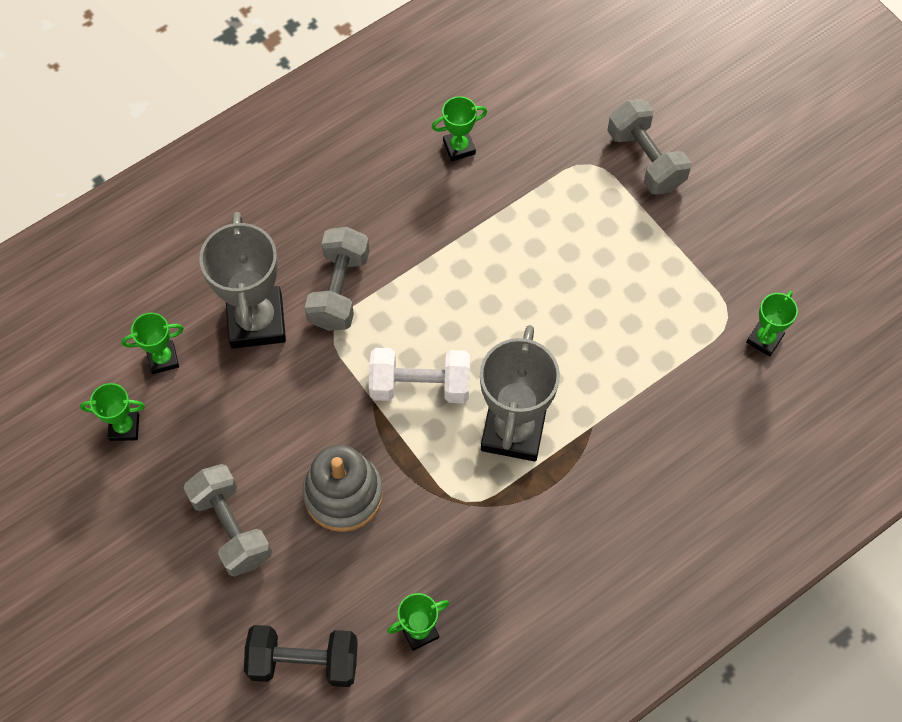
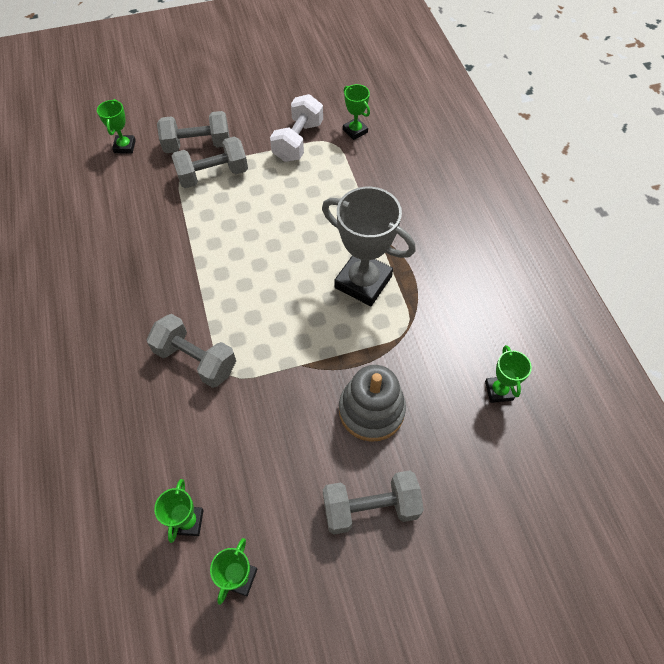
camera: 70 degrees left, 5 degrees down
(256, 321) = (191, 431): grey trophy -> none
(304, 662) = (503, 483): black dumbbell -> none
(420, 385) = (303, 329): white dumbbell -> white dumbbell (298, 141)
(459, 147) = (122, 243): green trophy -> green trophy (125, 146)
(604, 198) = (213, 175): none -> grey dumbbell

